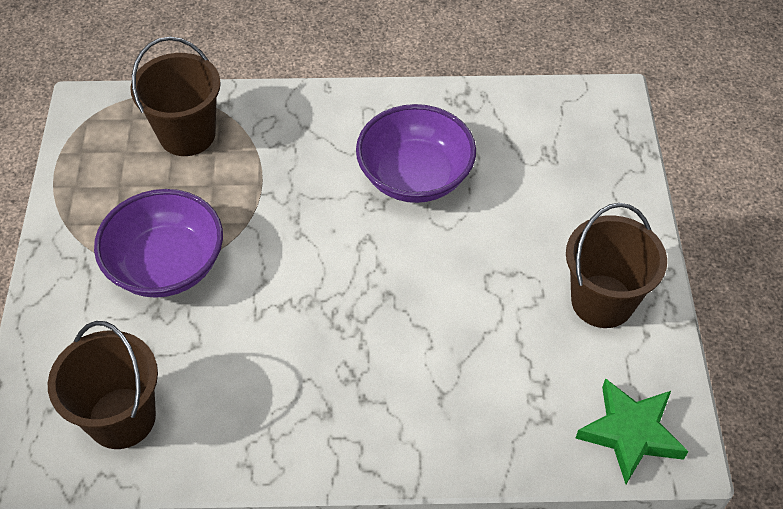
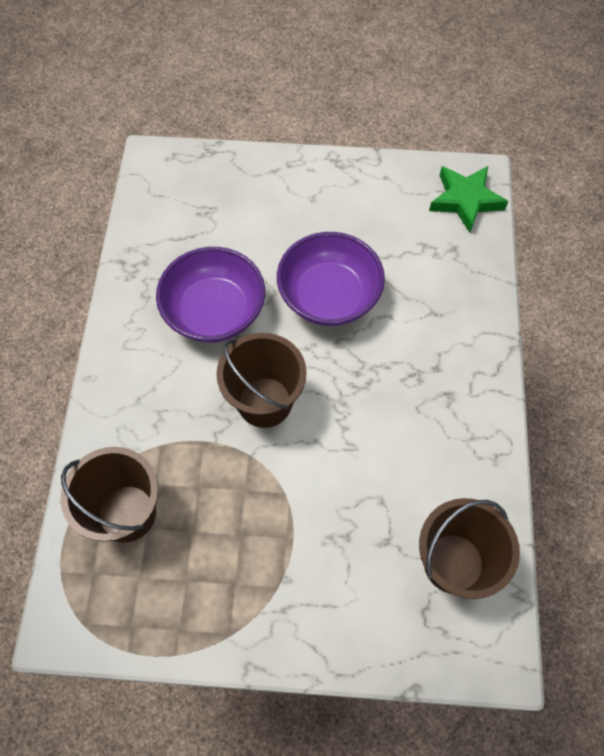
camera: 85 degrees left, 10 degrees up
(166, 265) = (291, 529): purple bowl -> purple bowl (329, 296)
(602, 301) = (355, 198): brown bucket -> brown bucket (264, 402)

